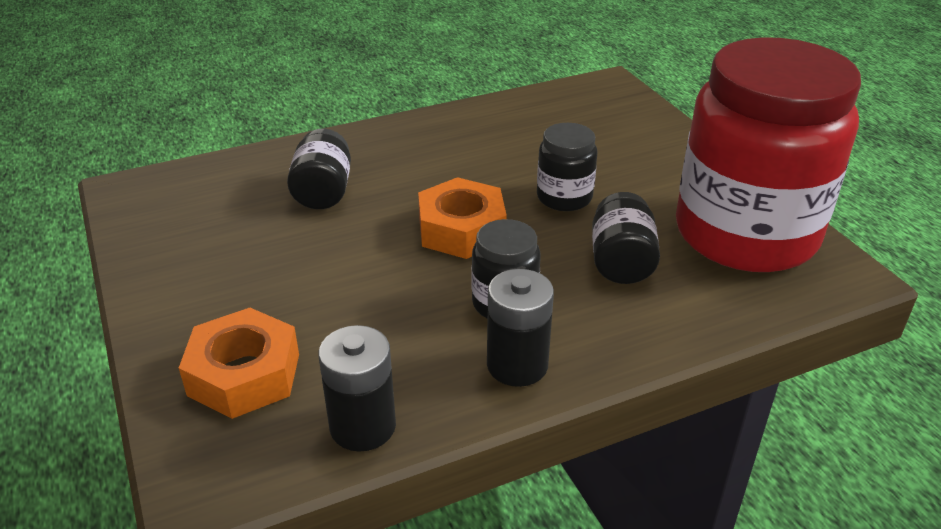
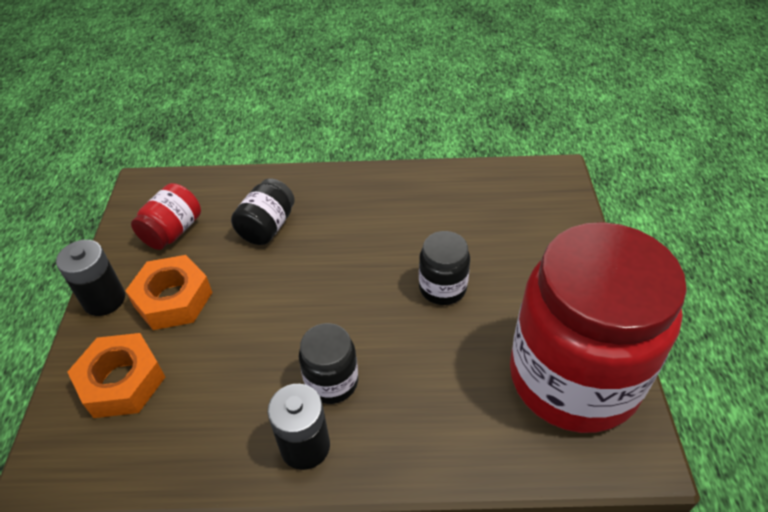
camera: 25 degrees right, 10 degrees up
(202, 222) = (173, 231): none -> red jar
(363, 426) = (168, 460): black battery -> black battery (104, 300)
(461, 229) = (343, 296): orange nut -> orange nut (173, 299)
(621, 262) = (447, 371): black jar -> none

